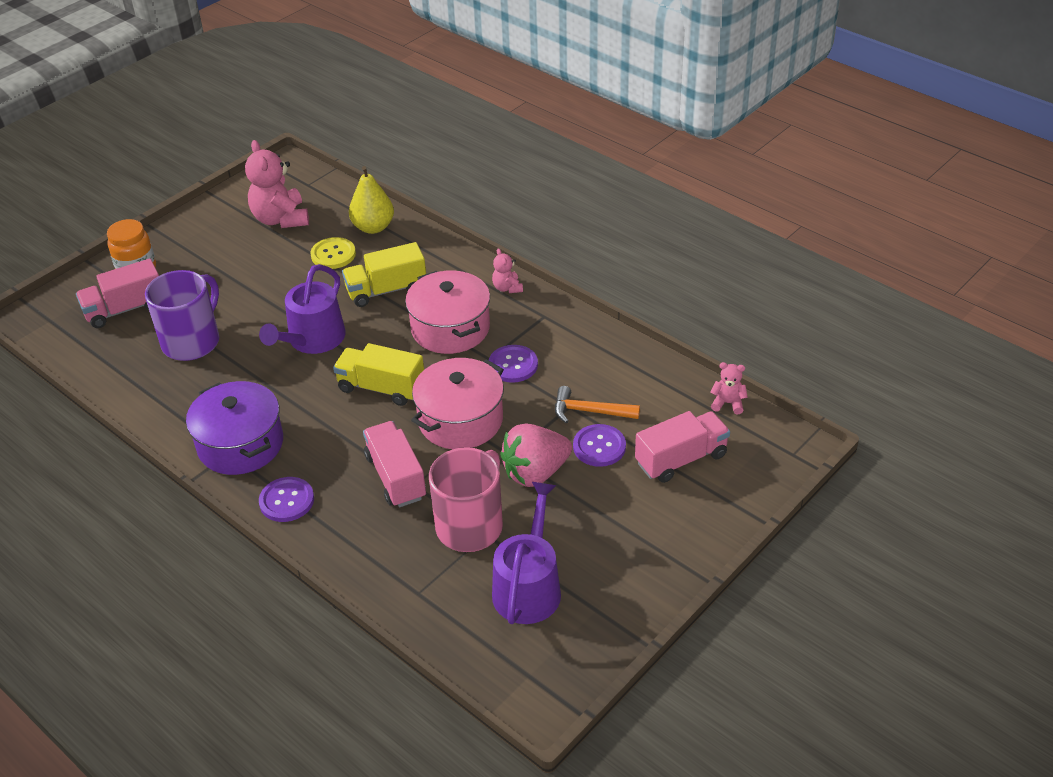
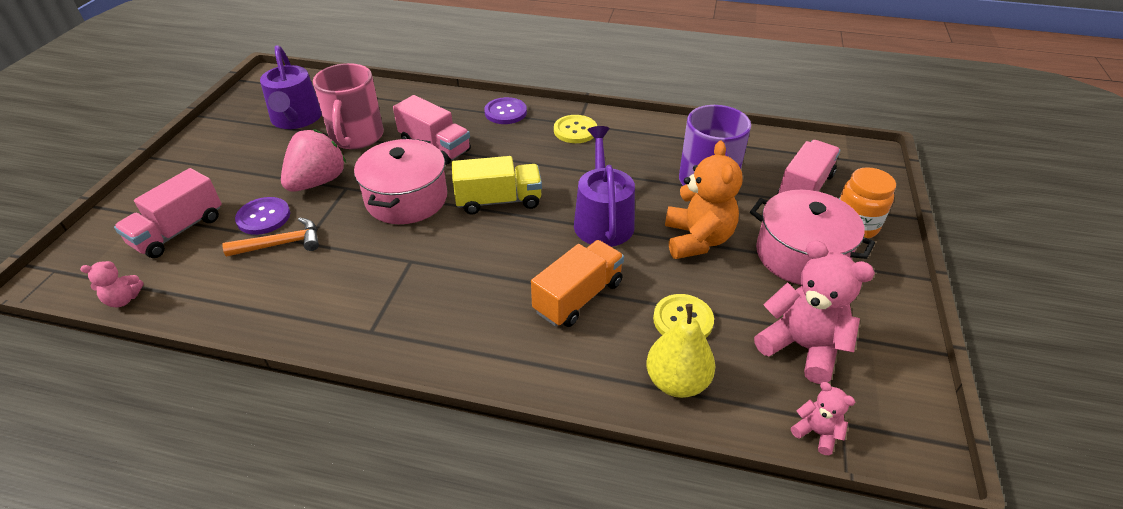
camera: 150 degrees right, 0 degrees up
(240, 444) = (575, 130): purple pot -> yellow button
(261, 299) = (697, 239): none -> orange teddy bear
(386, 290) = (578, 297): yellow truck -> orange truck
(450, 328) = (472, 278): pink pot -> pink pot (800, 255)
(507, 288) = (435, 354): pink teddy bear -> pink teddy bear (816, 432)
(513, 365) = (381, 262): purple button -> none

